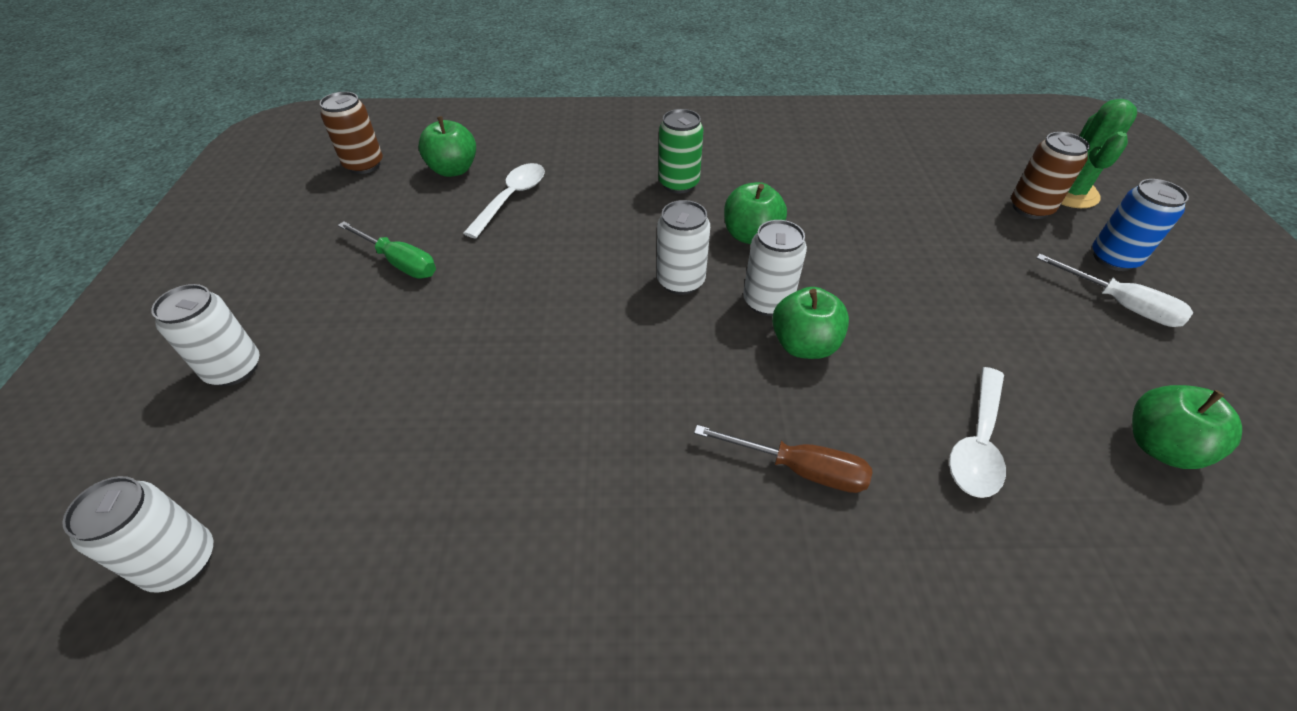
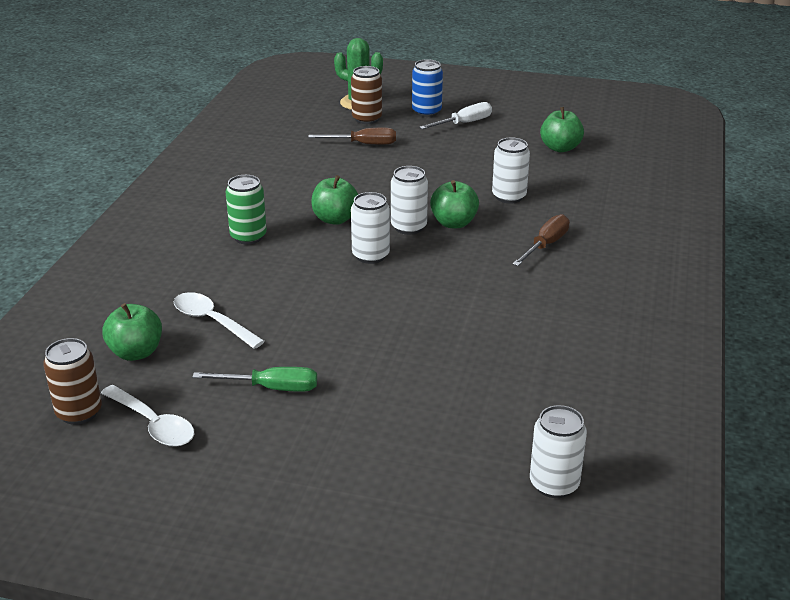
camera: 75 degrees left, 15 degrees down
(234, 369) = (370, 479): white can -> white can (509, 196)
(399, 262) = (271, 388): green screwdriver -> green screwdriver turned 45 degrees clockwise
(957, 220) = (363, 144): none -> brown screwdriver
(977, 443) = (544, 191): white spoon -> white spoon (153, 424)

